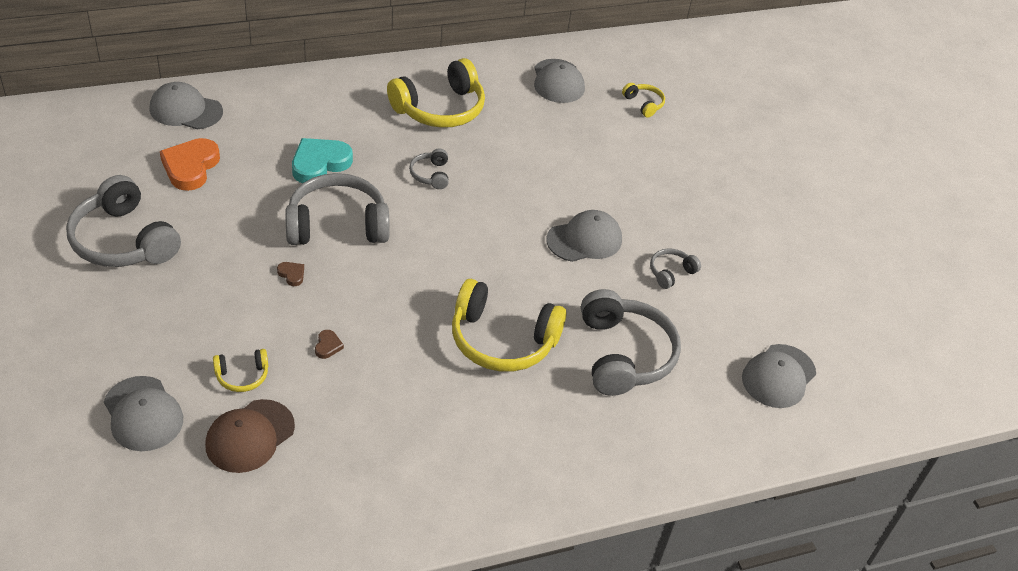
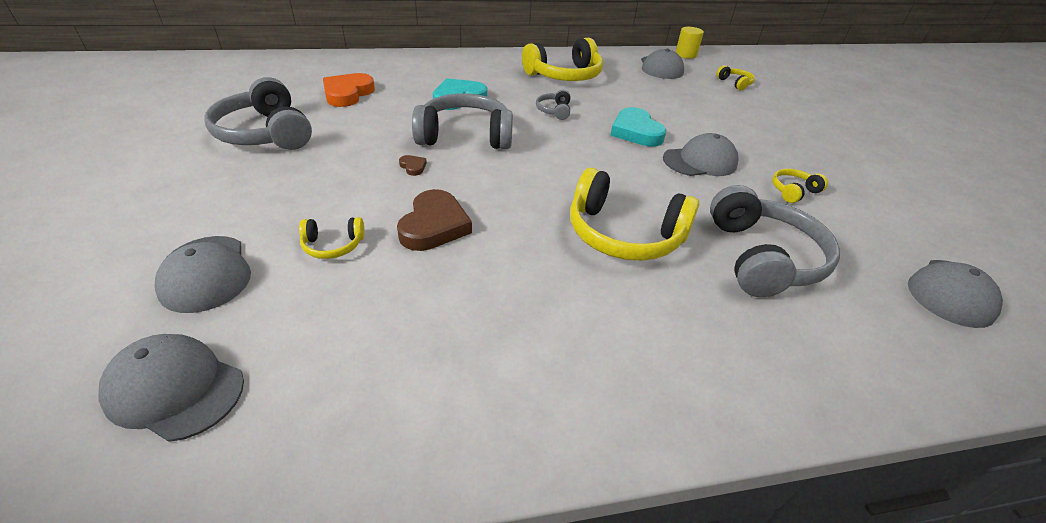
camera: 10 degrees right, 5 degrees down
(186, 110) = (358, 64): grey cap -> grey cap (175, 389)
(250, 436) = (318, 306): brown cap -> none
(328, 346) = (434, 225): brown heart -> brown heart, size x2.28
(521, 201) = (636, 132): none -> turquoise heart
(591, 51) = (685, 55): none -> yellow cylinder
(671, 272) = (793, 191): grey headphones -> yellow headphones

